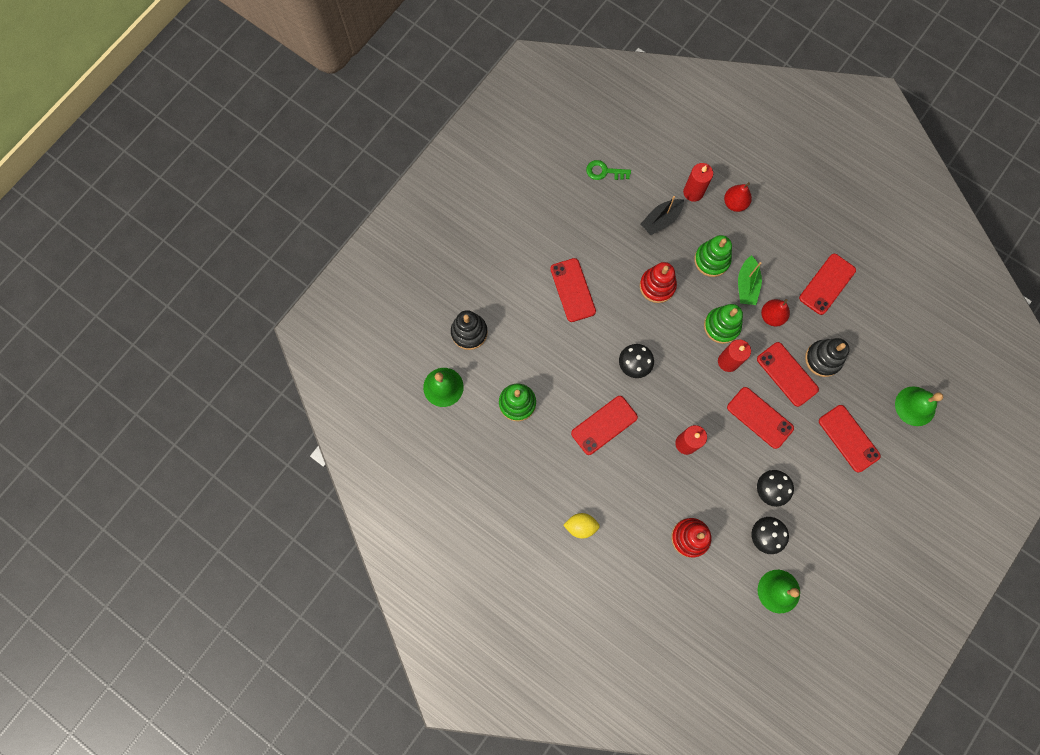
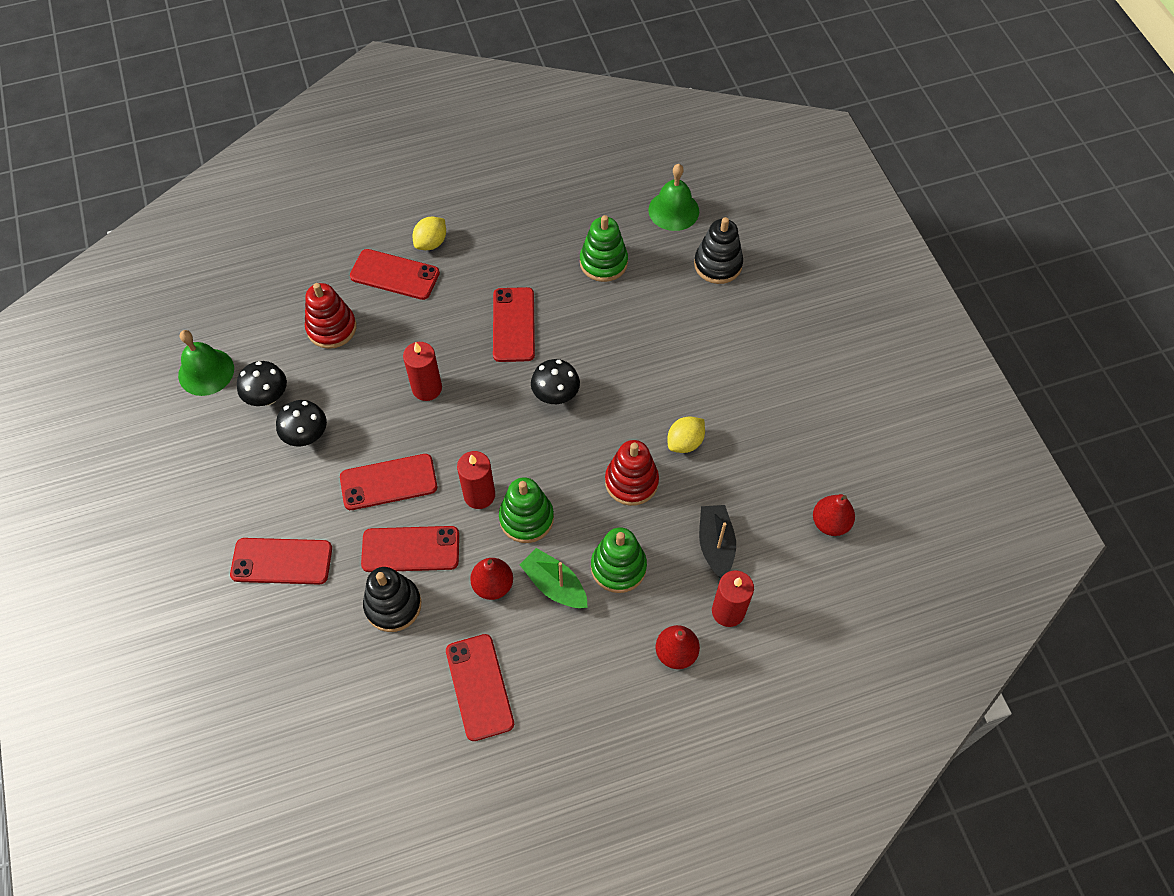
camera: 125 degrees right, 15 degrees down
(572, 290) = (693, 390): red phone -> red phone (395, 275)
(604, 171) = (830, 523): green key -> red pear
(611, 273) = (685, 442): none -> yellow lemon
(915, 406) = (246, 671): green bell -> none

